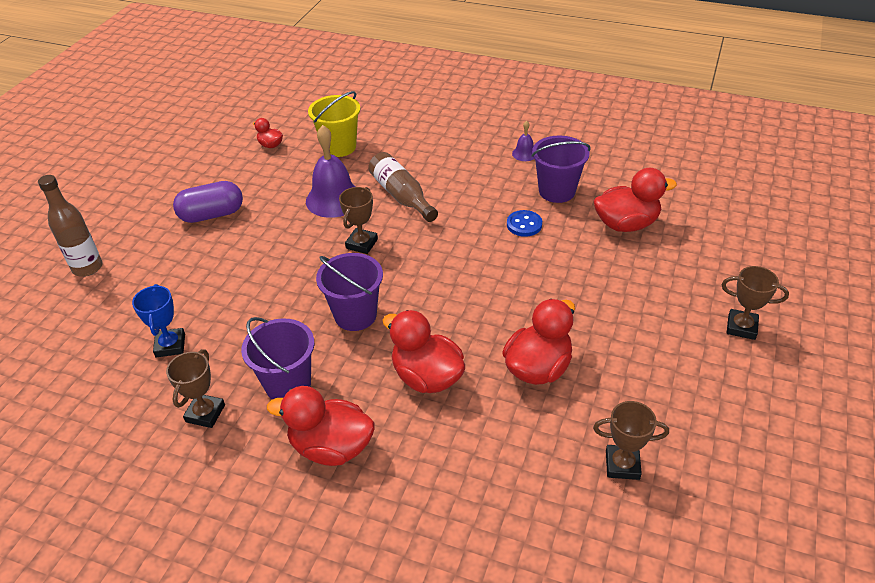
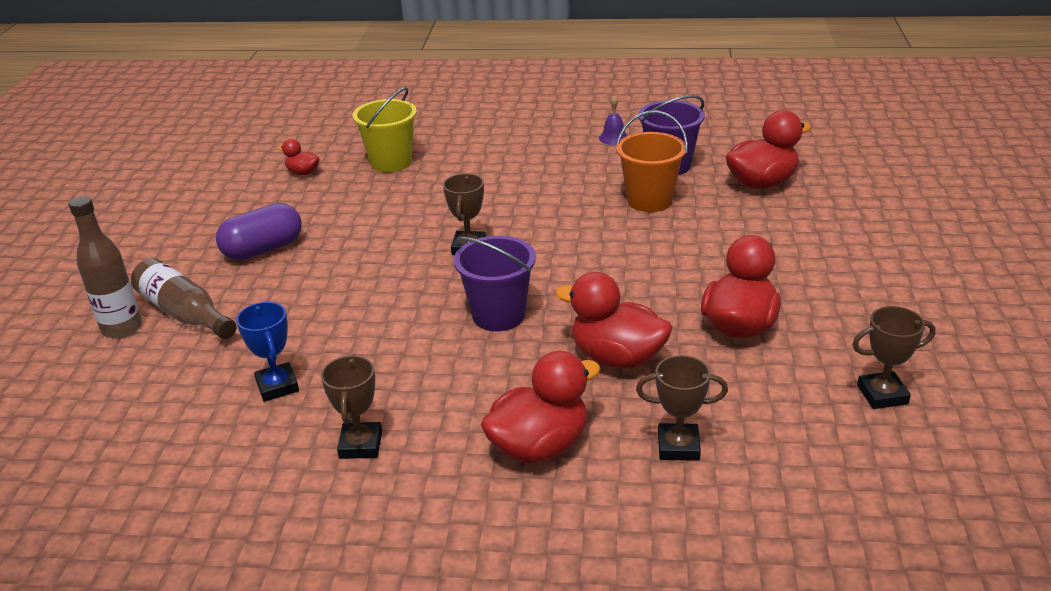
camera: 15 degrees left, 10 degrees down
(288, 384) = (451, 396): purple bucket -> none
(331, 447) = (539, 446): red duck -> red duck turned 150 degrees clockwise
(334, 199) = (411, 211): purple bell -> none
(401, 196) = (492, 196): brown bottle -> brown bottle (185, 313)
(524, 224) = (649, 200): blue button -> orange bucket
(741, 327) = (934, 251): brown trophy -> brown trophy (678, 446)

